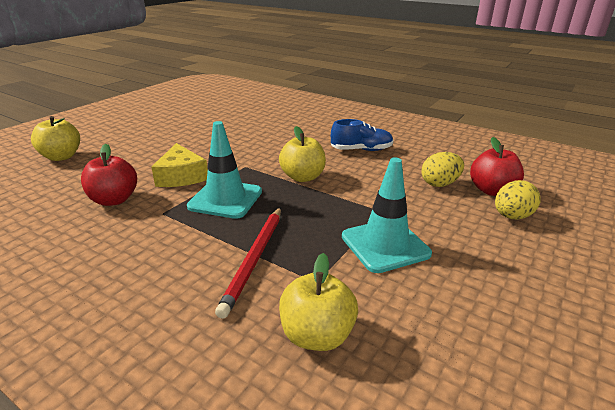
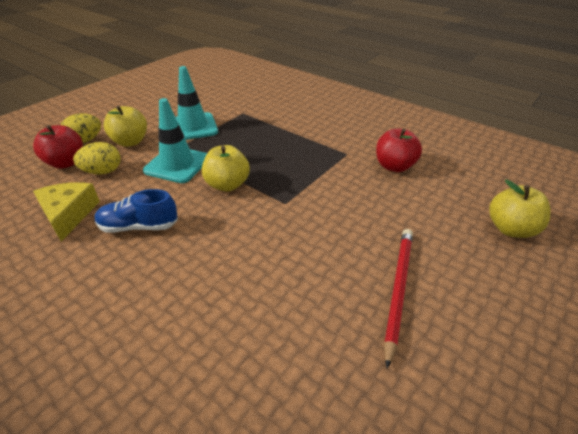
camera: 175 degrees left, 10 degrees up
(181, 176) = (349, 191): yellow cheese -> yellow cheese (68, 214)
(225, 199) = (300, 163): turquoise traffic cone -> turquoise traffic cone (177, 164)
(254, 259) = (275, 123): red pencil -> red pencil (397, 289)
(317, 335) = (249, 96): yellow apple -> yellow apple (130, 142)

